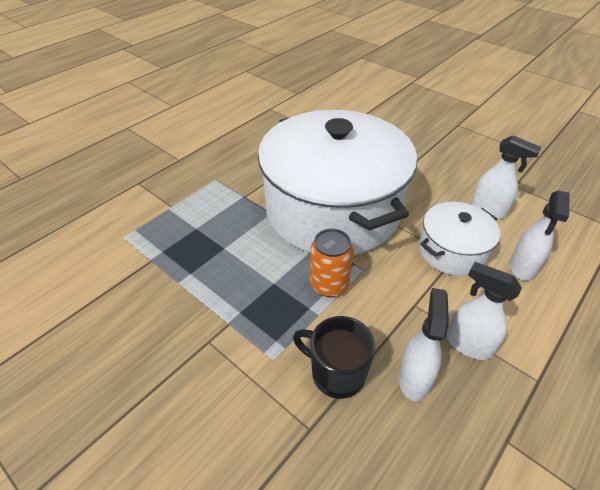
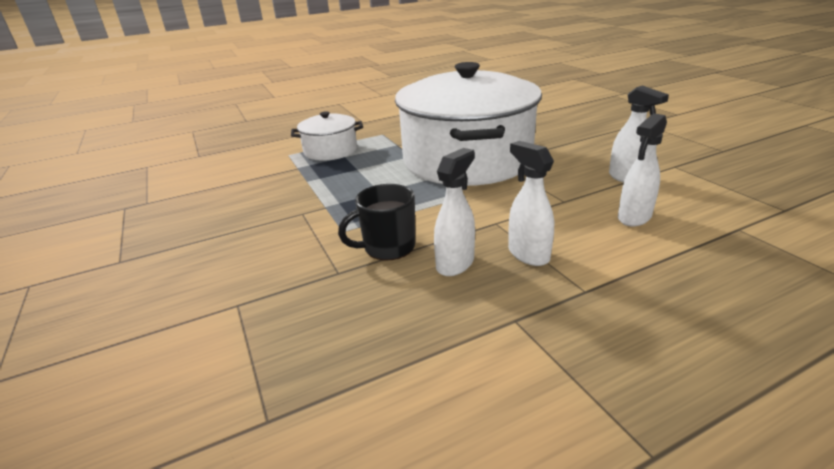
camera: 25 degrees right, 15 degrees down
(329, 284) = (426, 199): orange can -> none
(336, 373) = (387, 247): black mug -> black mug turned 75 degrees counterclockwise
(452, 251) = (563, 197): white pot -> white pot (330, 151)

